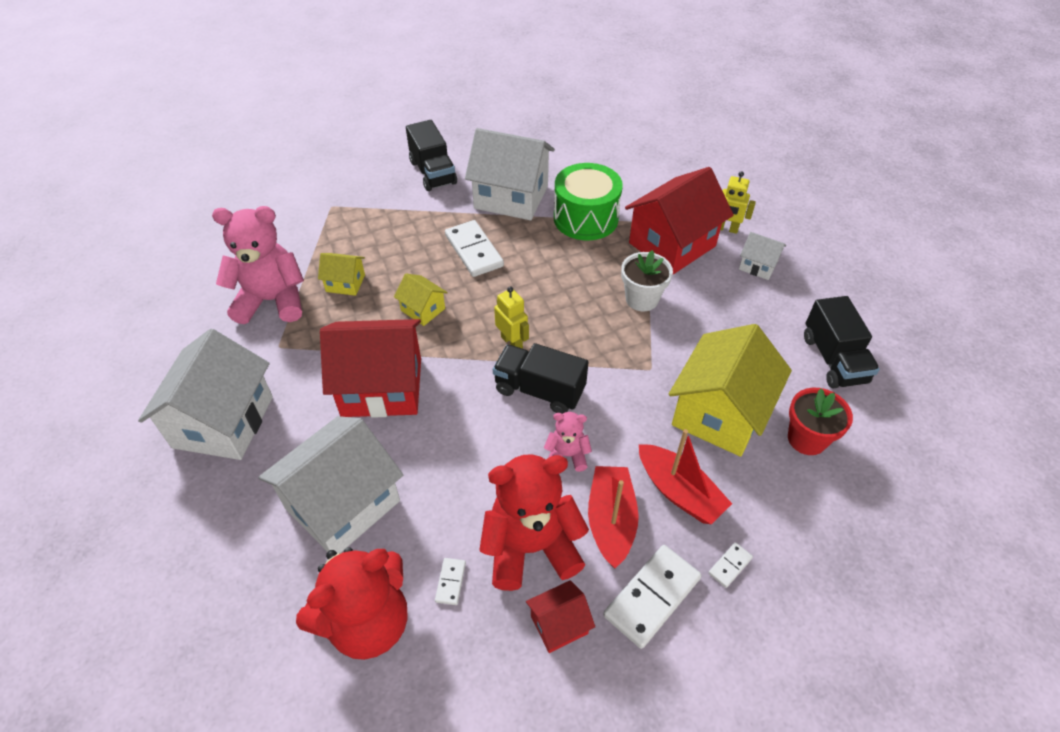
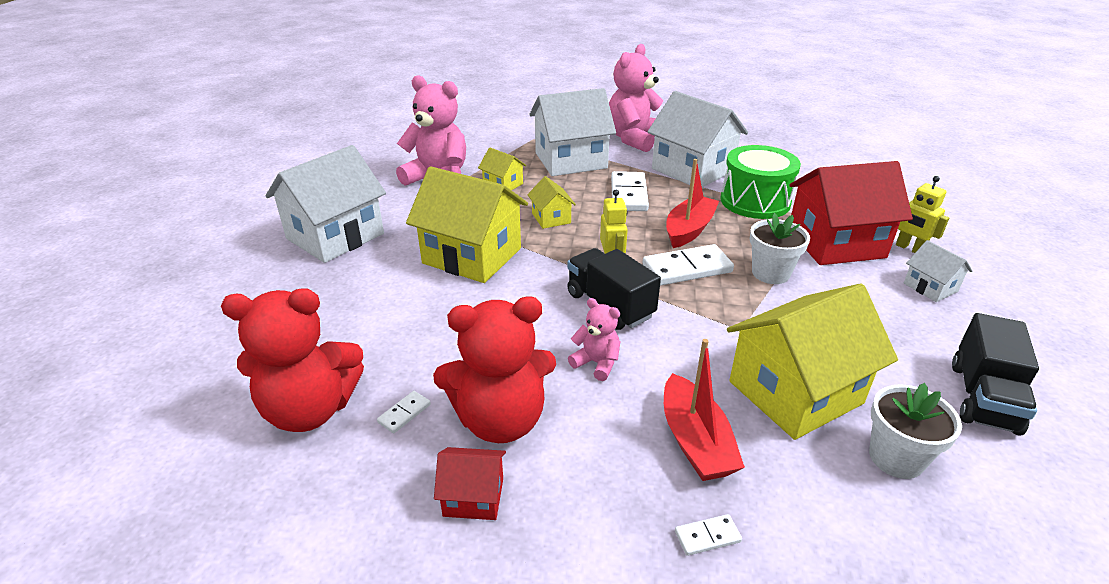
camera: 30 degrees right, 15 degrees down
(342, 504) = (369, 320): white house -> white house (571, 160)
(382, 387) = (472, 256): red house -> yellow house
(433, 172) = (634, 139): black truck -> pink teddy bear
(531, 547) = (500, 420): red teddy bear -> red teddy bear turned 150 degrees clockwise
(611, 520) = (599, 434): red boat -> red boat (689, 230)
(652, 597) = (591, 521): white domino -> white domino (687, 268)
(806, 439) = (896, 458): red flower pot -> white flower pot

